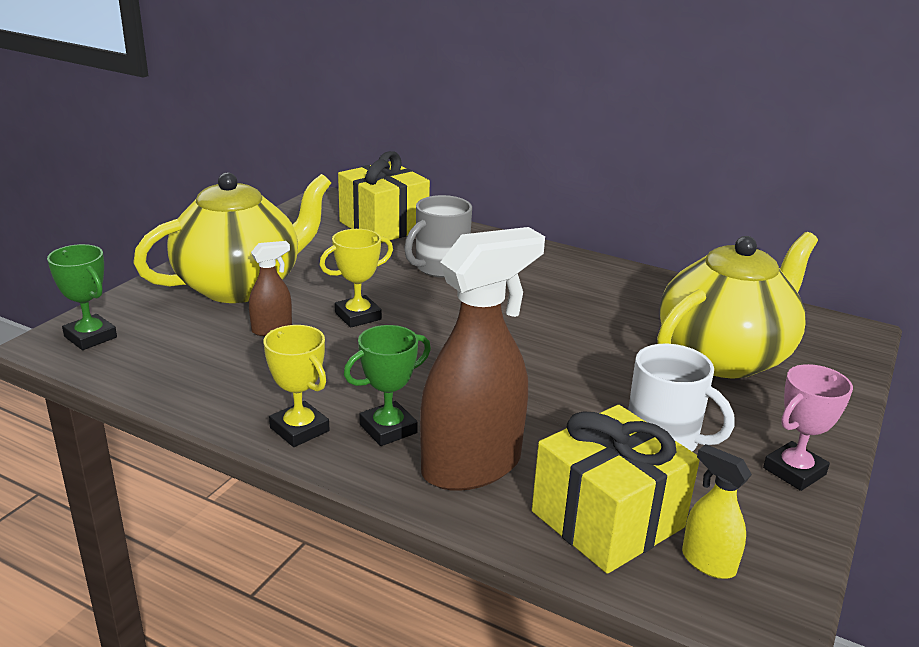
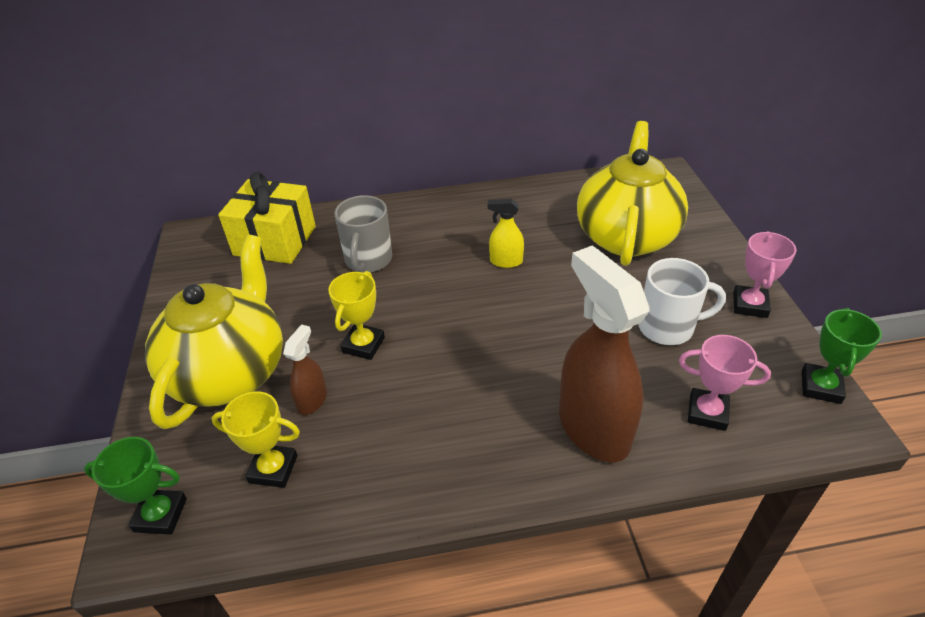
camera: 35 degrees left, 15 degrees up
(299, 429) = (450, 482): yellow trophy -> yellow trophy (273, 469)
(388, 429) = (507, 436): green trophy -> green trophy (820, 387)
(472, 466) = (593, 428): brown spray bottle -> brown spray bottle turned 45 degrees counterclockwise
(607, 519) = (707, 412): yellow gift -> pink trophy
(708, 562) = (783, 405): yellow spray bottle -> yellow spray bottle (506, 261)

